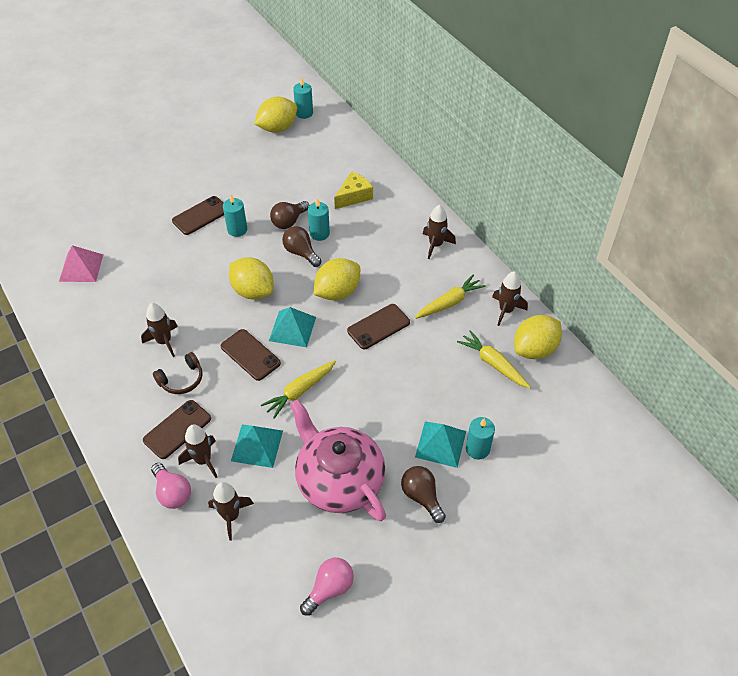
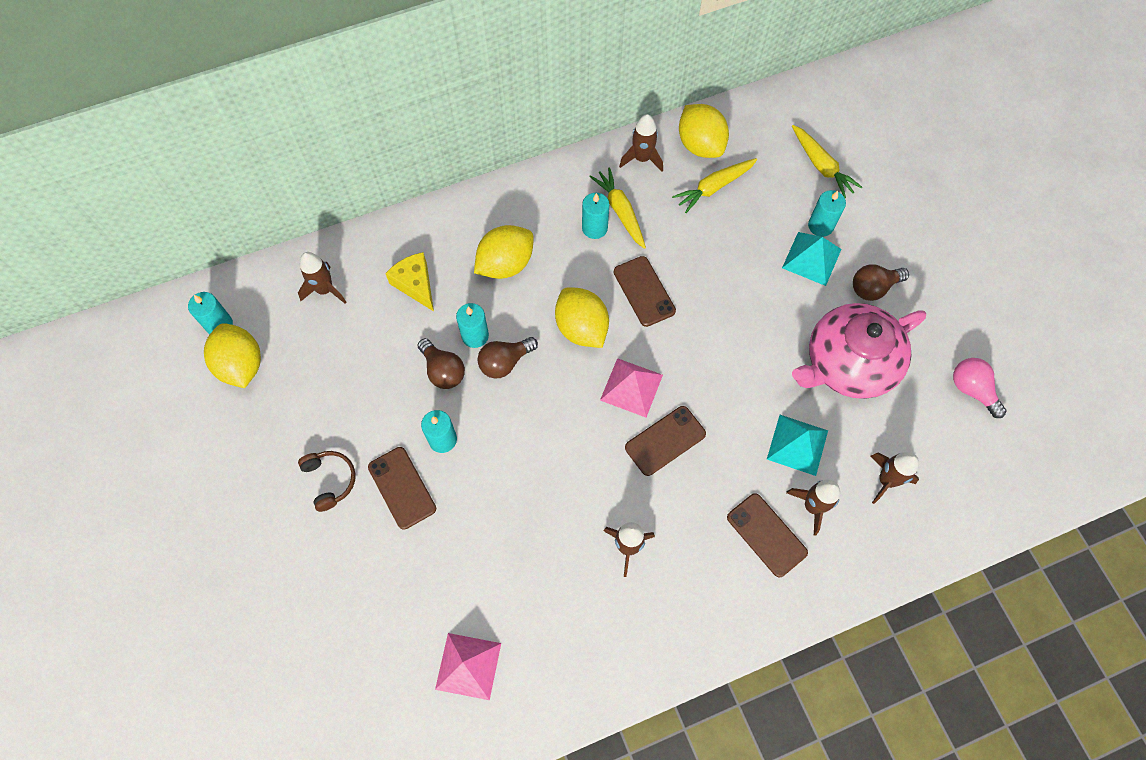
camera: 80 degrees left, 15 degrees up
(172, 493) = (853, 543): pink light bulb -> none
(182, 379) = (692, 526): brown headphones -> brown headphones (330, 480)
(253, 291) = (560, 428): yellow lemon -> yellow lemon (505, 264)
(292, 328) = (631, 387): turquoise pyramid -> pink pyramid
(300, 391) = (727, 389): yellow carrot -> yellow carrot (821, 166)
(429, 288) = (594, 228): none -> turquoise candle
(435, 245) = (526, 207): brown rocket -> brown rocket (325, 290)

